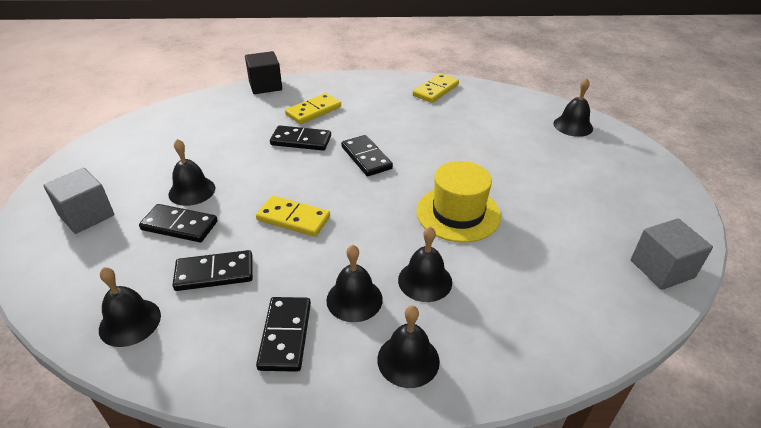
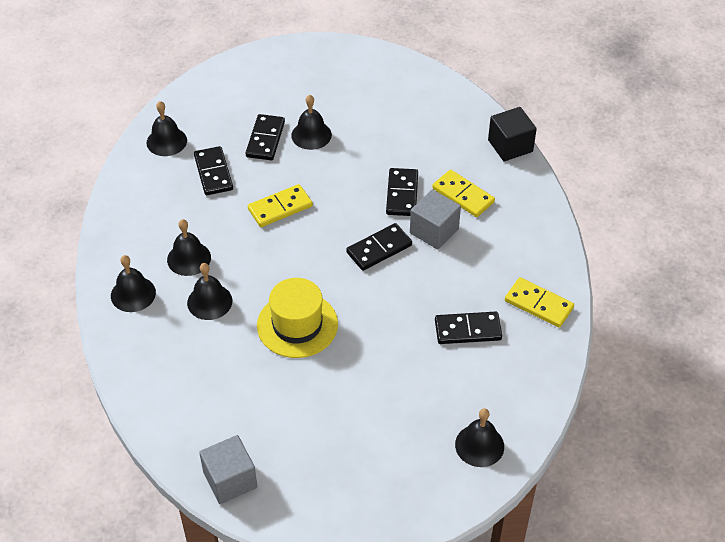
camera: 85 degrees right, 10 degrees up
(87, 215) = (273, 83): grey cube -> grey cube (434, 231)
(285, 335) = (155, 224): black domino -> black domino (468, 330)
(293, 218) = (280, 208): yellow domino -> yellow domino turned 45 degrees clockwise

